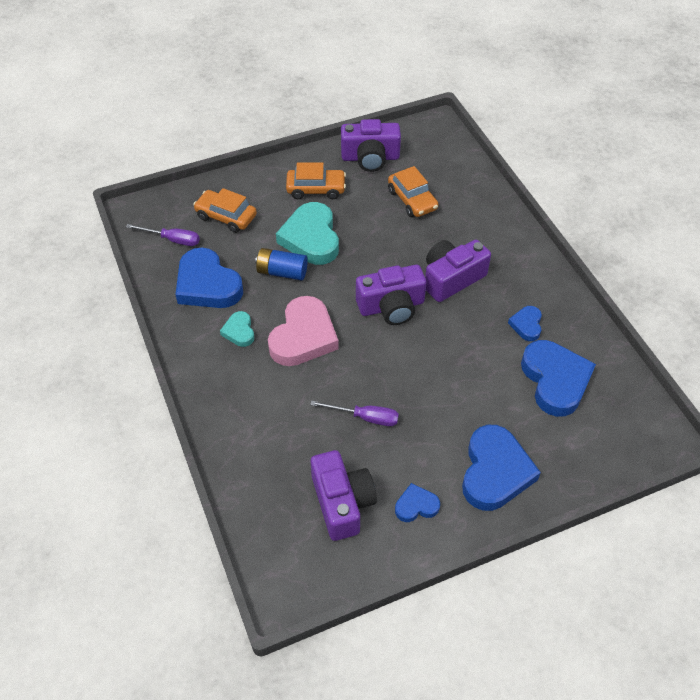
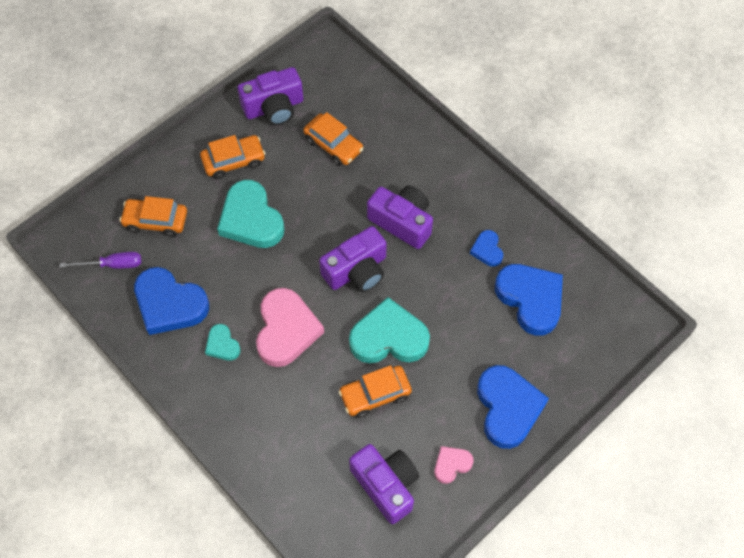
camera: 20 degrees left, 10 degrees up
(282, 272) = (238, 266): blue battery -> none
(365, 417) = (375, 394): purple screwdriver -> orange car
(399, 372) = (389, 337): none -> turquoise heart
(416, 506) = (451, 464): blue heart -> pink heart
(451, 278) = (402, 222): purple camera -> purple camera turned 90 degrees clockwise

